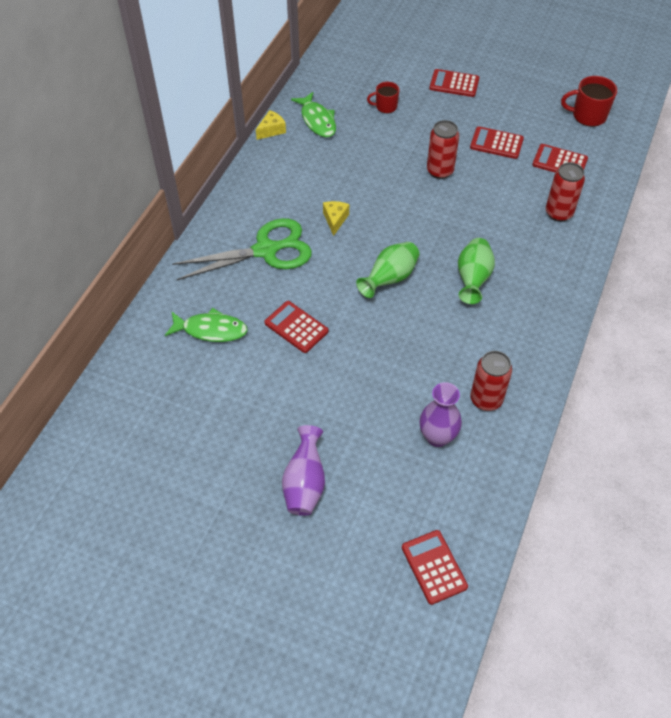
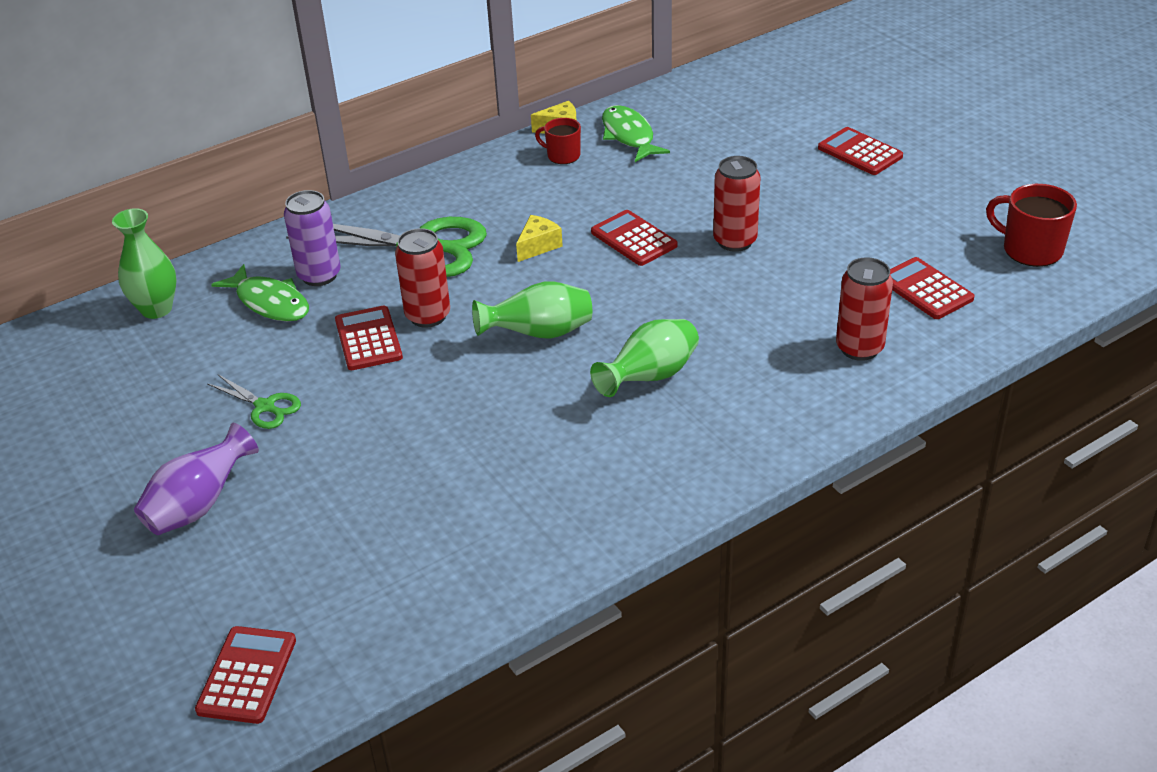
camera: 35 degrees right, 15 degrees down
(141, 368) = (156, 309): none -> green vase
(223, 297) = (319, 275): none -> purple can
(279, 401) = (265, 407): none -> green scissors
(317, 120) = (629, 136): green fish -> green fish turned 150 degrees clockwise
(385, 106) = (735, 148): red mug -> red mug (562, 155)
(437, 437) = (410, 532): purple vase -> none
(486, 399) = (520, 520): red can -> red can (428, 316)
(496, 143) = (851, 237): red calculator -> red calculator (633, 239)

